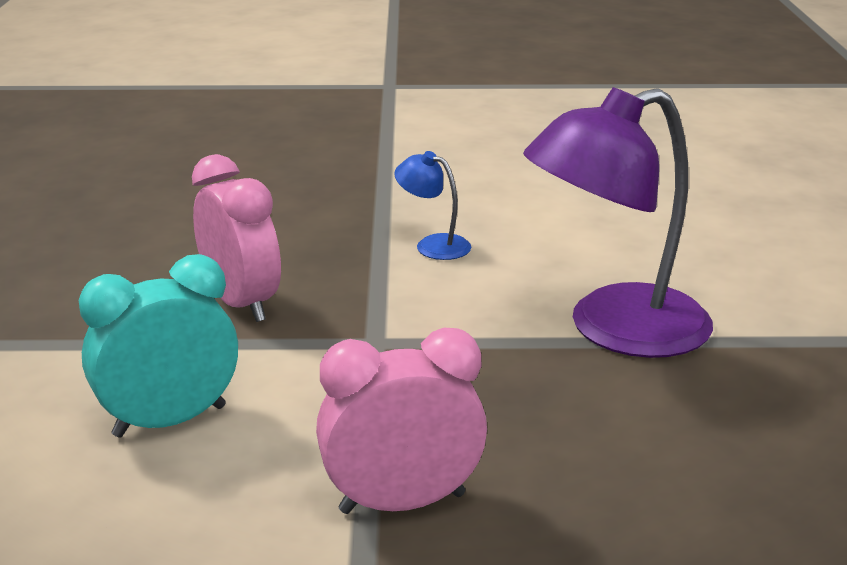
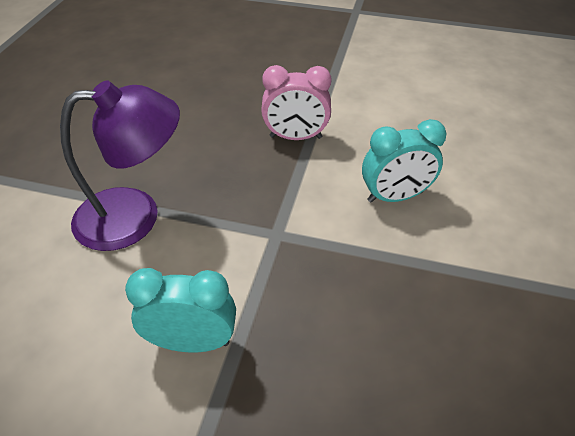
camera: 165 degrees left, 20 degrees up
(241, 303) = (355, 292): pink clock -> none
(433, 245) = (192, 342): blue lamp -> turquoise clock

